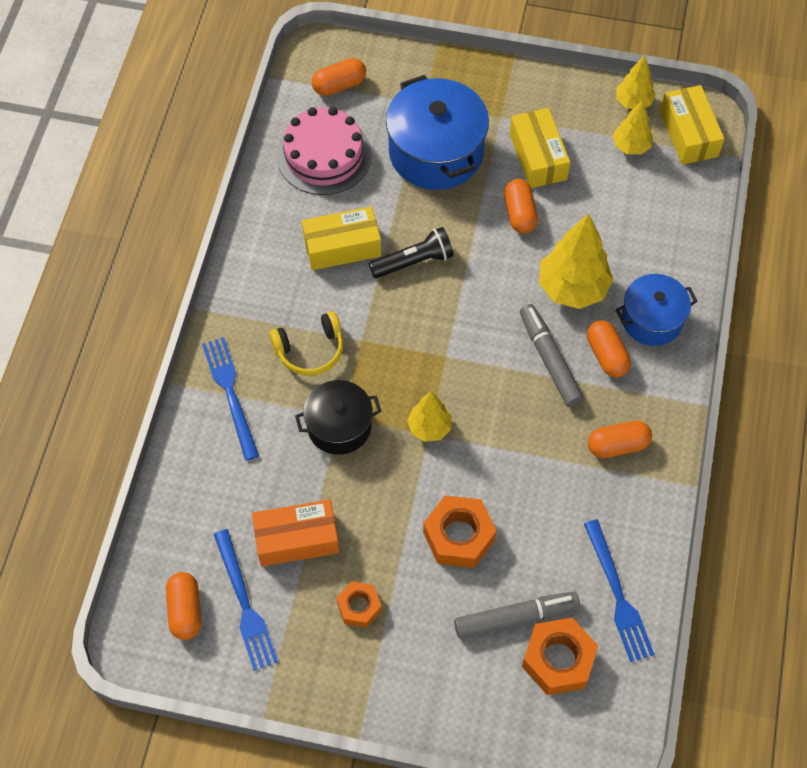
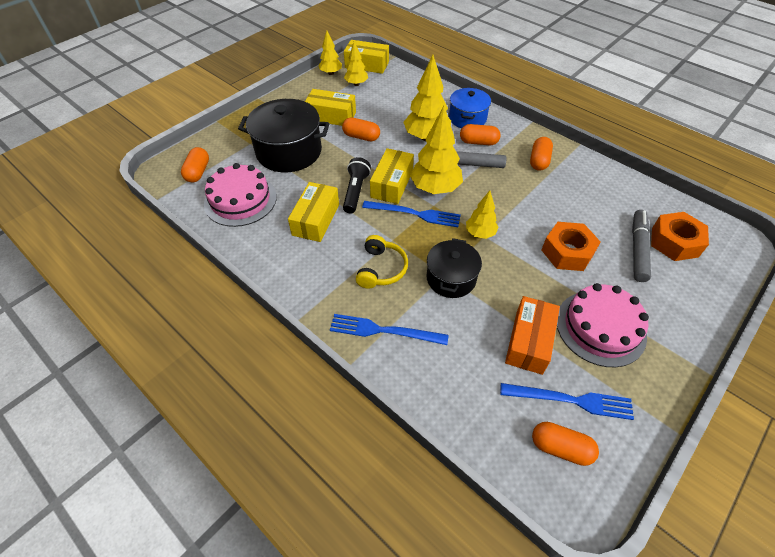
camera: 60 degrees left, 10 degrees down
(359, 607) = (600, 327): orange nut -> pink cake
(436, 152) = (289, 151): blue pot -> black pot
(453, 293) = (392, 184): none -> yellow box
(476, 345) = (435, 189): none -> yellow tree
(618, 595) = (638, 199): blue fork -> blue fork (415, 214)

